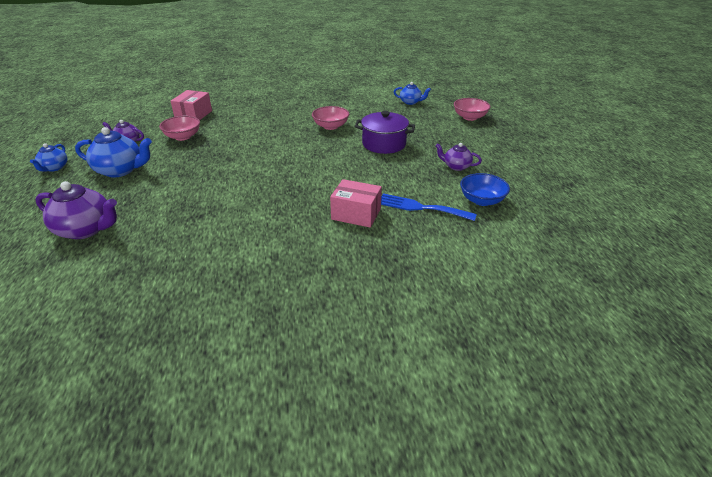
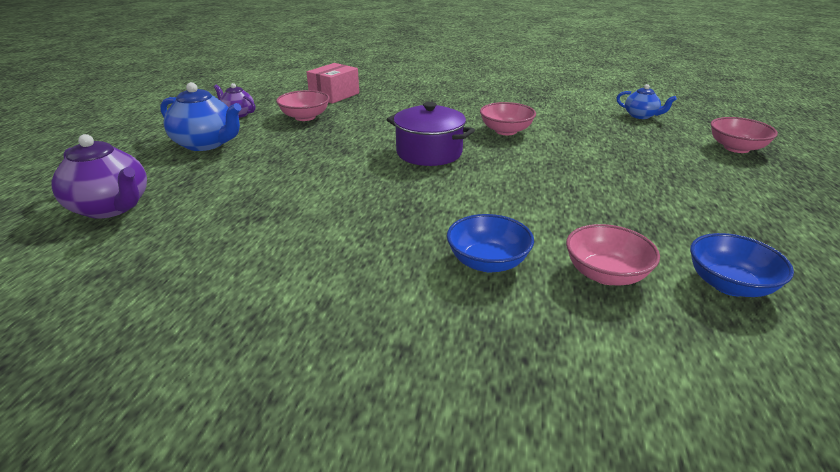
camera: 20 degrees right, 5 degrees down
(54, 168) = (139, 130): blue teapot -> none
(356, 214) = (487, 262): pink box -> blue bowl
(384, 144) = (577, 165): purple pot -> purple pot (429, 153)
(420, 207) = (606, 274): blue fork -> pink bowl
(456, 166) = (692, 218): purple teapot -> none

